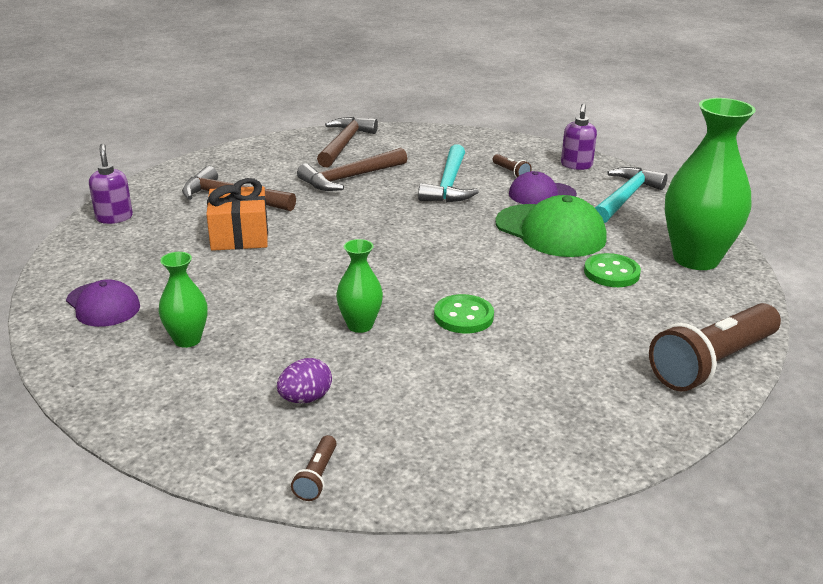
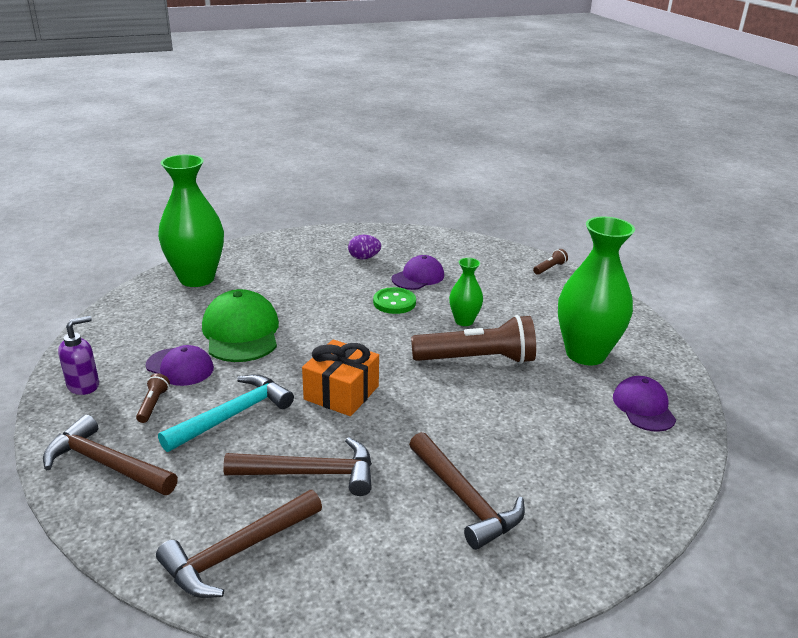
camera: 145 degrees left, 0 degrees up
(114, 218) = (615, 525): purple soap dispenser -> none
(187, 340) = (585, 354): green vase -> green vase, size x1.99
(239, 235) = (492, 436): orange gift -> orange gift (341, 393)
(305, 398) = (531, 297): purple egg -> purple egg (364, 258)
(477, 145) = (106, 464): none -> brown hammer
(485, 365) = (418, 277): none -> purple cap
(611, 273) = (263, 291): green button -> none
(625, 198) = (129, 335): turquoise hammer -> none
(712, 363) = (307, 239): brown flashlight -> brown flashlight (477, 359)

